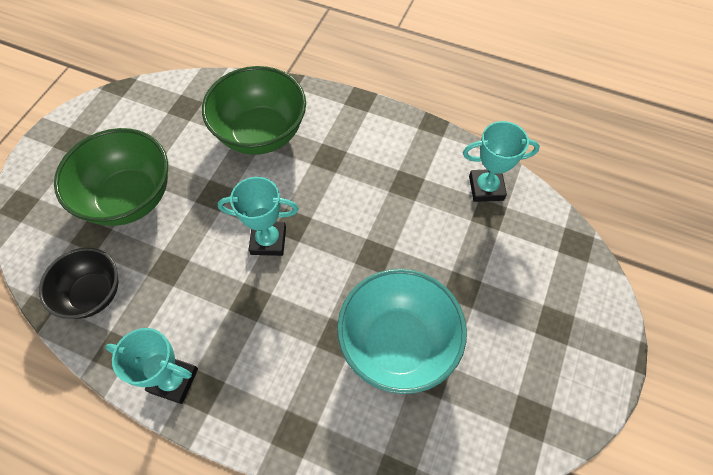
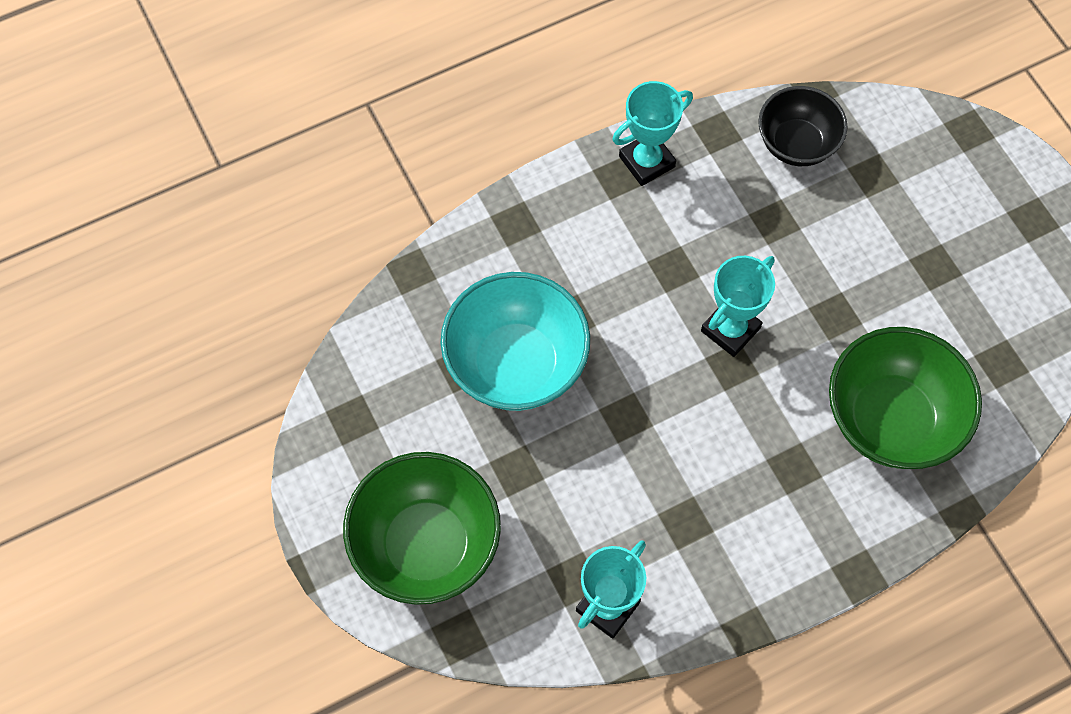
camera: 130 degrees right, 5 degrees up
(129, 198) = (896, 233): green bowl -> green bowl (426, 545)

